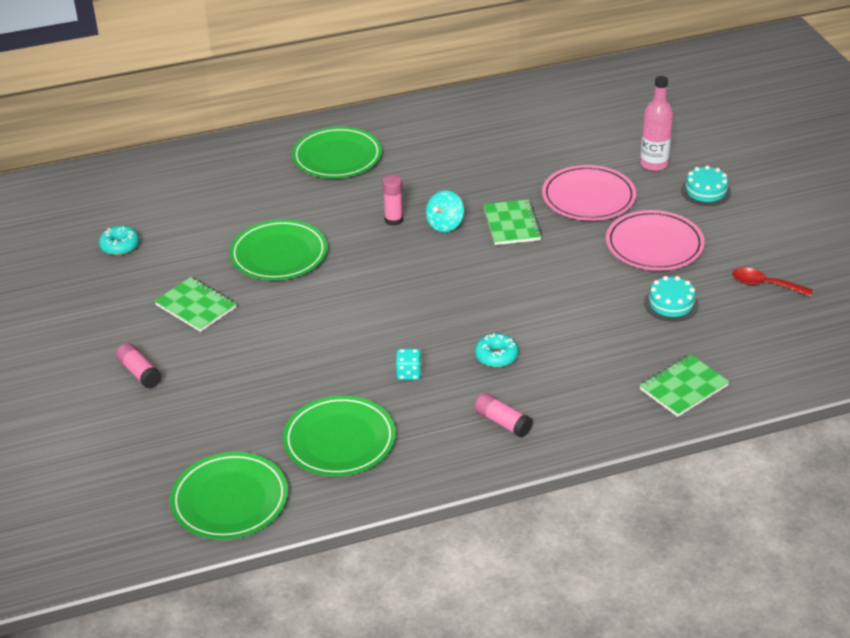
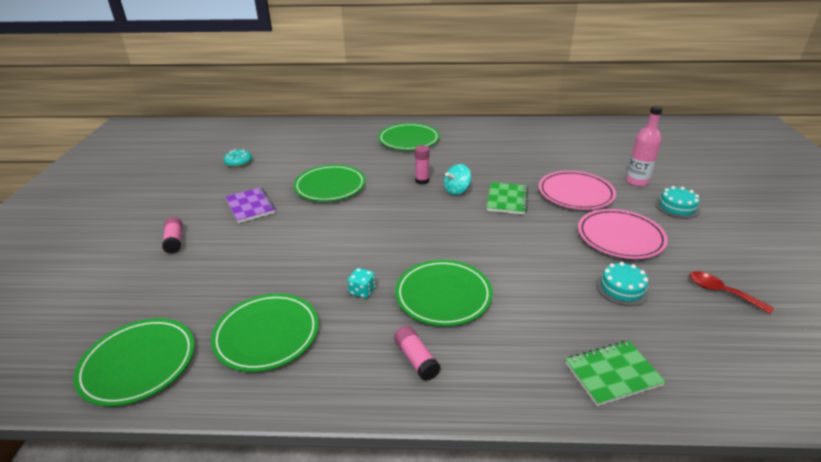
camera: 20 degrees right, 5 degrees down
(196, 306) = (250, 206): green notebook -> purple notebook
(496, 356) = (443, 295): turquoise donut -> green plate

